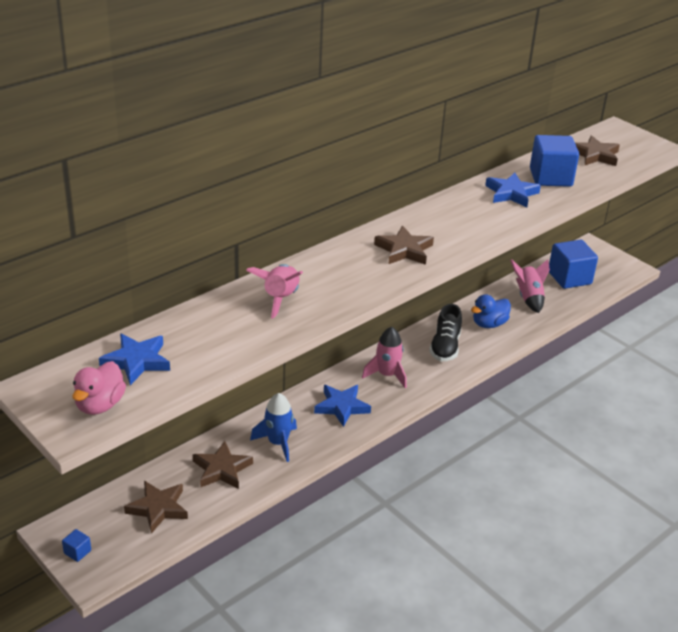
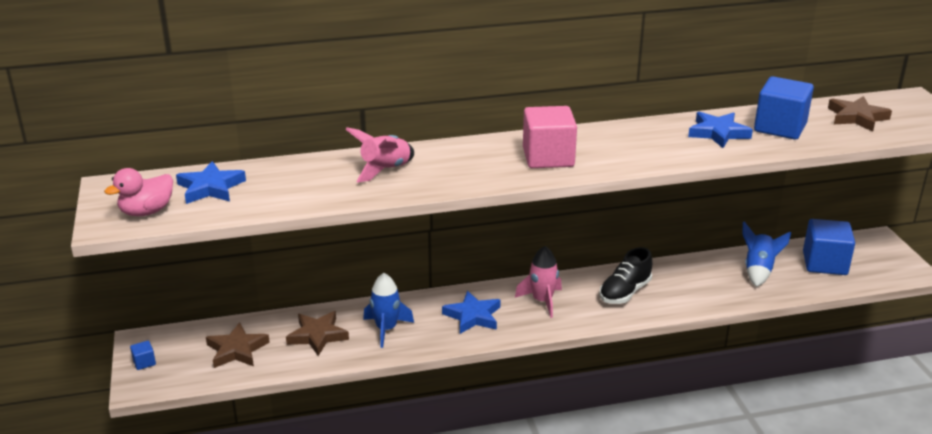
camera: 30 degrees right, 5 degrees down
(404, 250) = (548, 157): brown star -> pink cube
(489, 324) = (691, 284): blue duck -> none
(528, 298) = (759, 271): pink rocket -> blue rocket

